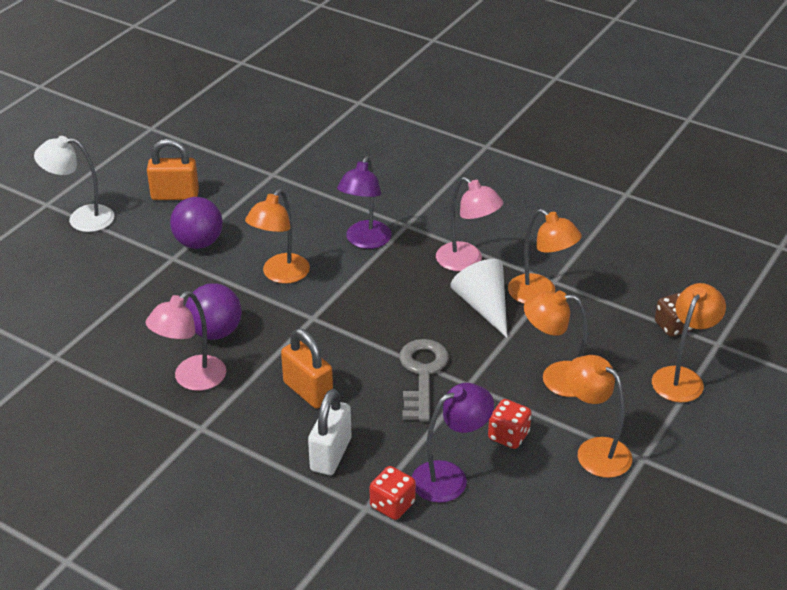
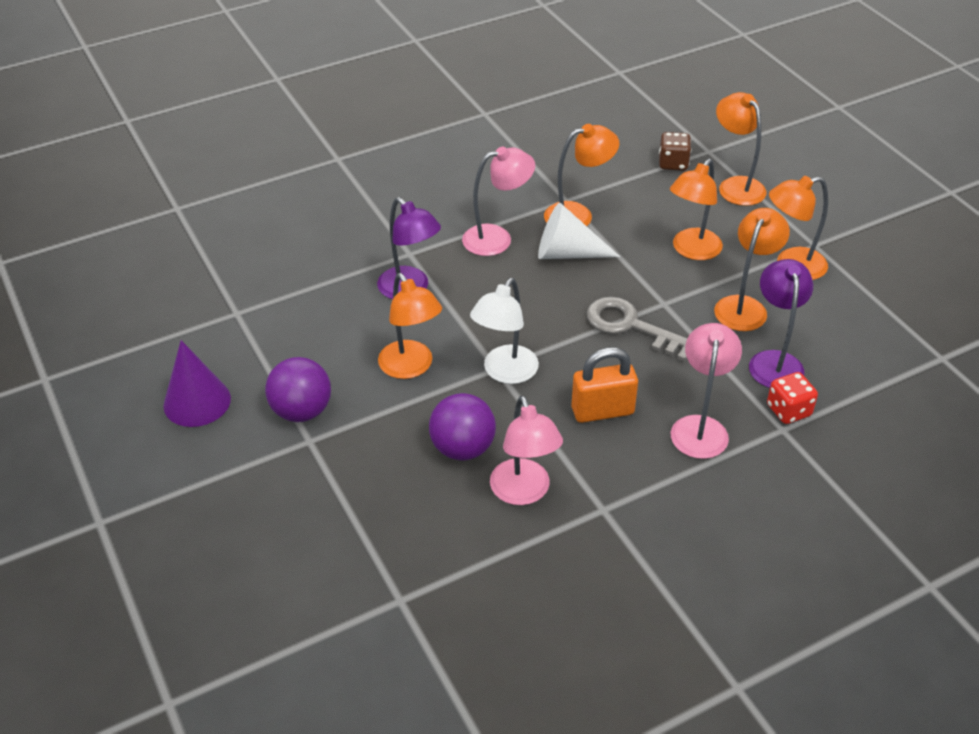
camera: 60 degrees left, 5 degrees up
(81, 219) = (161, 498): white lamp -> white lamp (505, 372)
(175, 195) = (197, 402): orange padlock -> purple cone
(331, 454) = (700, 427): white padlock -> pink lamp
(508, 436) = (744, 306): red dice -> orange lamp

